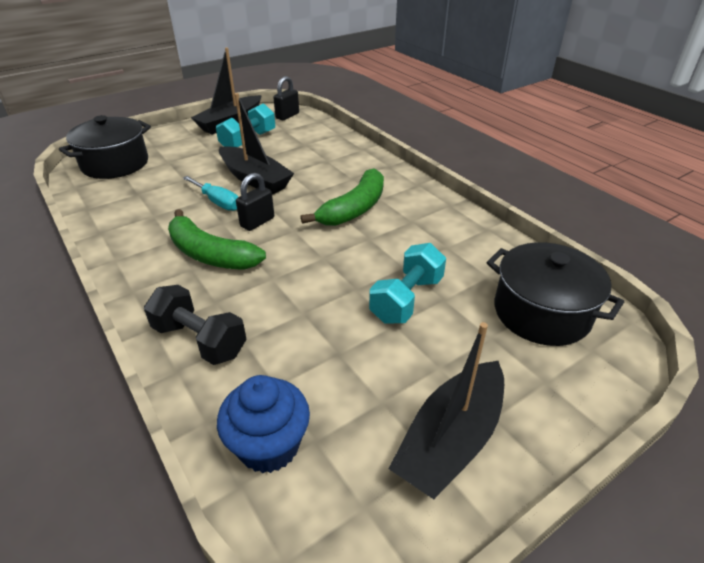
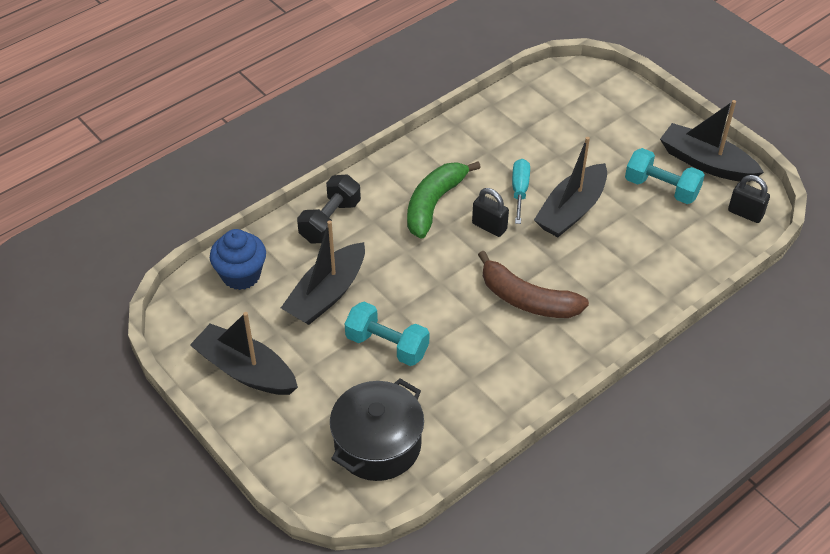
camera: 85 degrees right, 10 degrees up
(115, 164) = (577, 96): black pot -> none
(218, 202) = (519, 190): turquoise screwdriver -> turquoise screwdriver turned 150 degrees clockwise
(324, 347) = (326, 294): none -> black boat
(354, 209) = (527, 299): green banana -> brown banana

